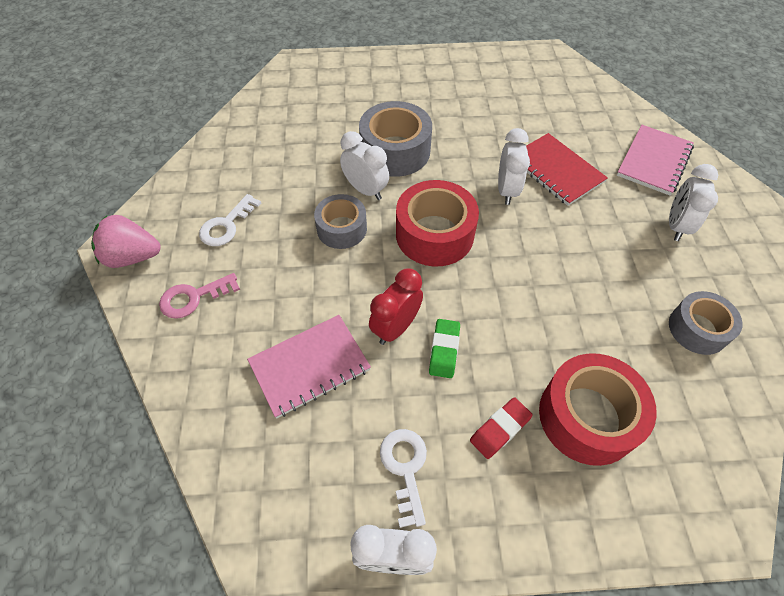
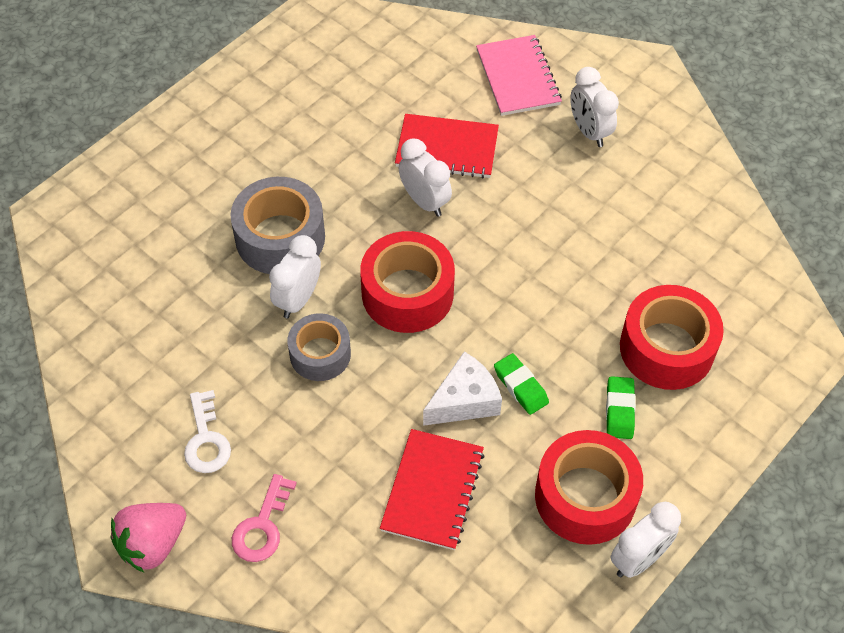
camera: 45 degrees left, 0 degrees up
(310, 366) = (432, 490): pink notebook -> red notebook
(365, 190) = (298, 299): white clock -> white clock turned 60 degrees counterclockwise
(396, 327) = (464, 401): red clock -> white cheese
(405, 469) = (585, 497): white key -> red tape
(500, 429) = (619, 410): red eraser -> green eraser
(697, 329) = (678, 214): grey tape -> none

